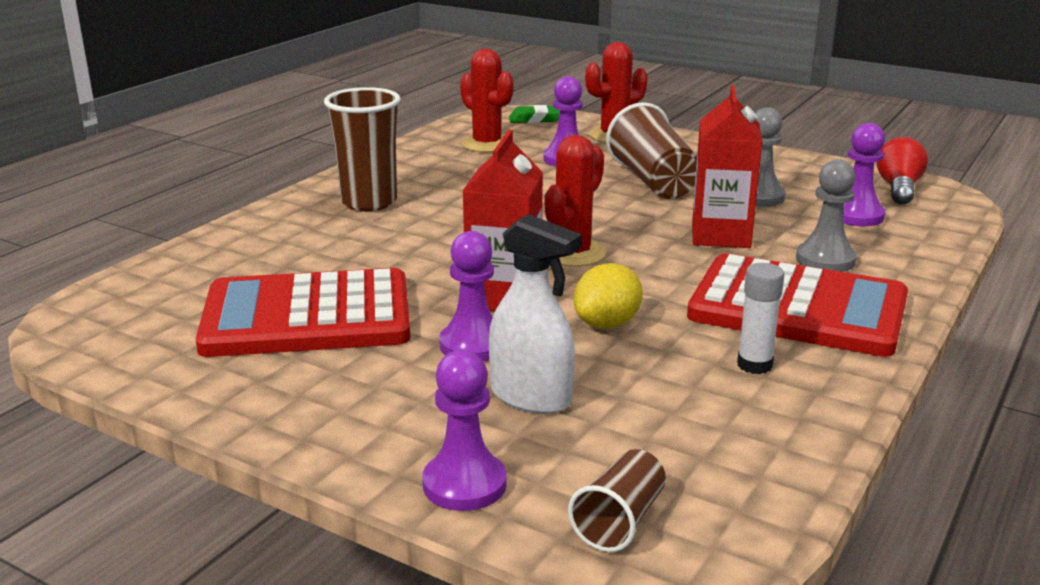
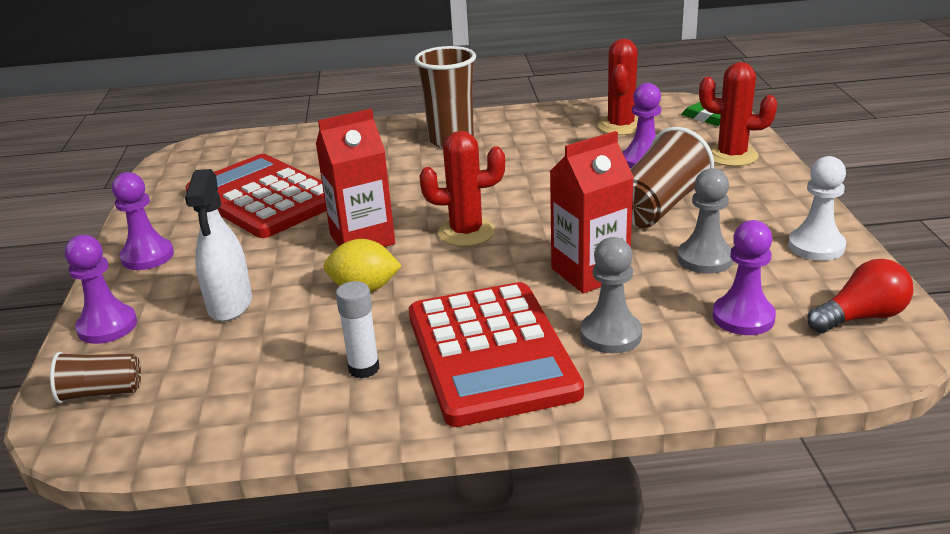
camera: 55 degrees right, 5 degrees up
(473, 345) = (281, 258): purple pawn -> purple pawn (147, 256)
(791, 165) = (816, 246): none -> white pawn

